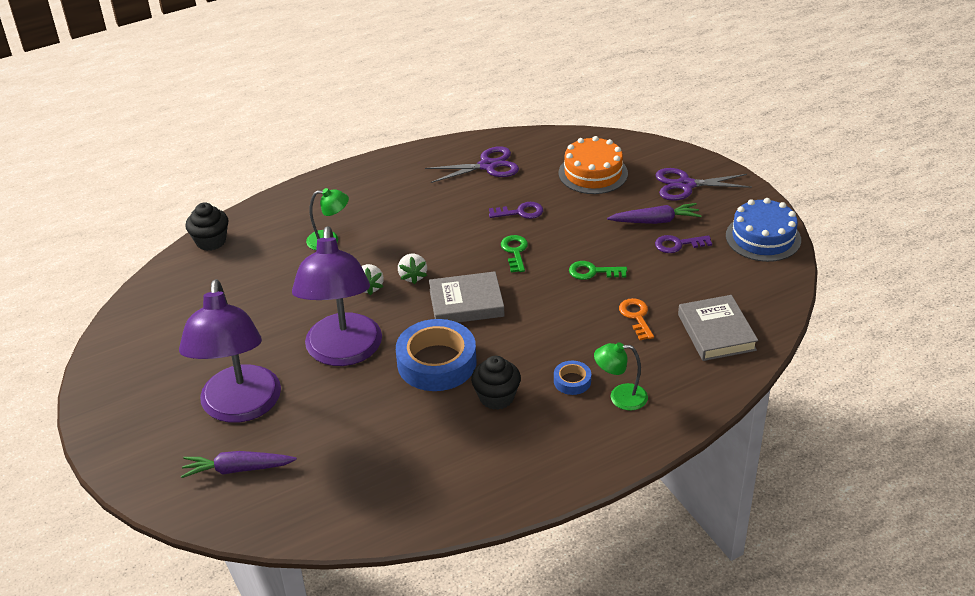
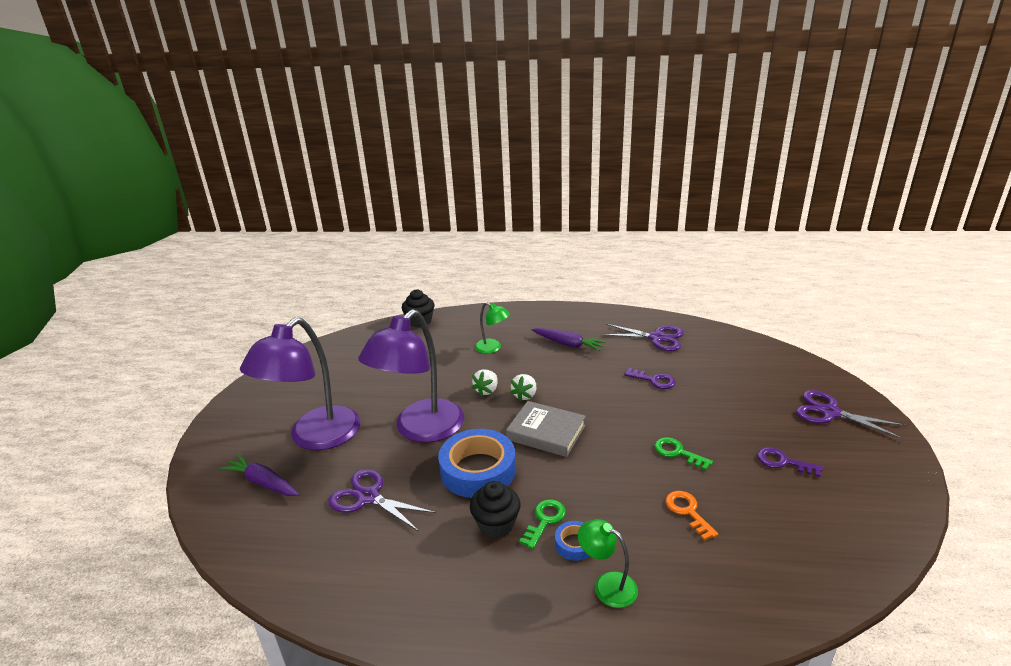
camera: 35 degrees right, 10 degrees down
(359, 431) = (368, 497): none -> purple scissors
(515, 251) = (622, 408): green key -> green key (544, 520)
(593, 173) = (744, 372): orange cake -> none
(636, 317) = (687, 511): orange key -> orange key turned 45 degrees counterclockwise
(655, 221) = (774, 432): purple carrot -> purple carrot (568, 344)
(716, 332) = (763, 568): grey book -> none
(763, 238) = (886, 493): blue cake -> none

